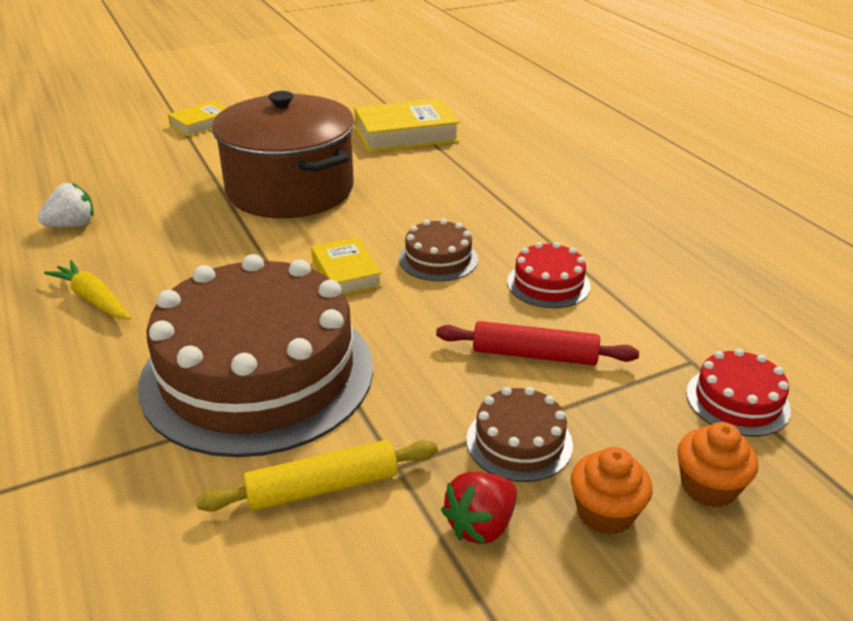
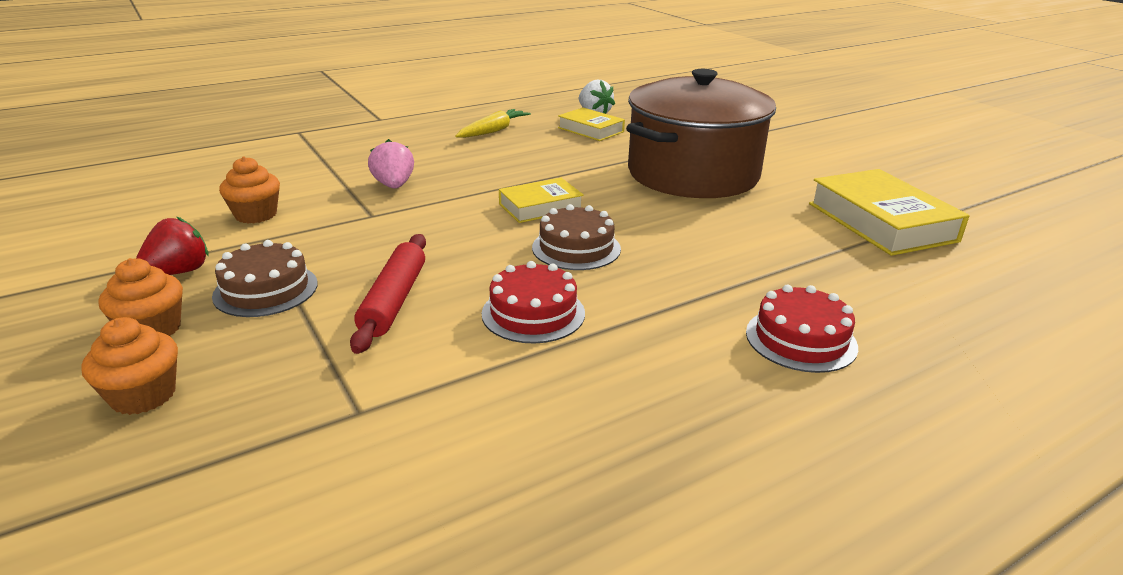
camera: 85 degrees right, 5 degrees down
(202, 124) = (807, 130): yellow book -> yellow book (591, 130)
(258, 373) = (394, 185): brown cake -> pink strawberry
(322, 487) = (256, 215): yellow rolling pin -> orange cupcake
(480, 525) = (179, 272): red strawberry -> red strawberry turned 90 degrees clockwise
(737, 401) = (268, 440): red cake -> red cake (801, 339)

